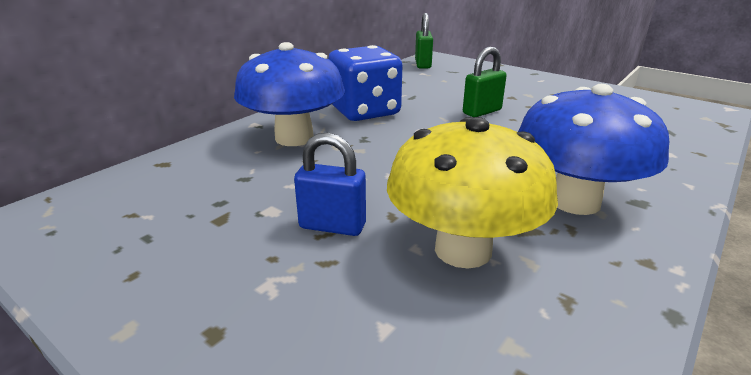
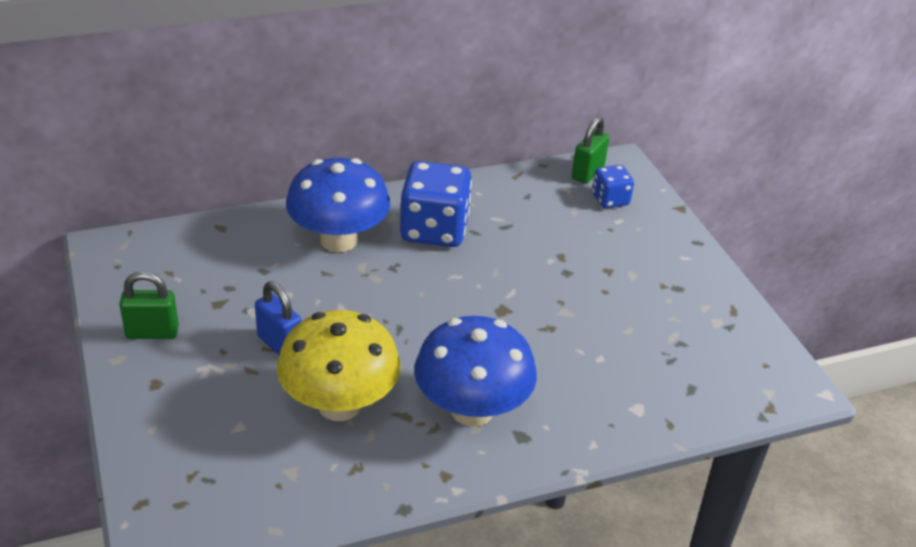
camera: 30 degrees right, 10 degrees up
(455, 70) = (610, 199): none -> blue dice
(482, 112) = (543, 279): green padlock -> green padlock (152, 332)

